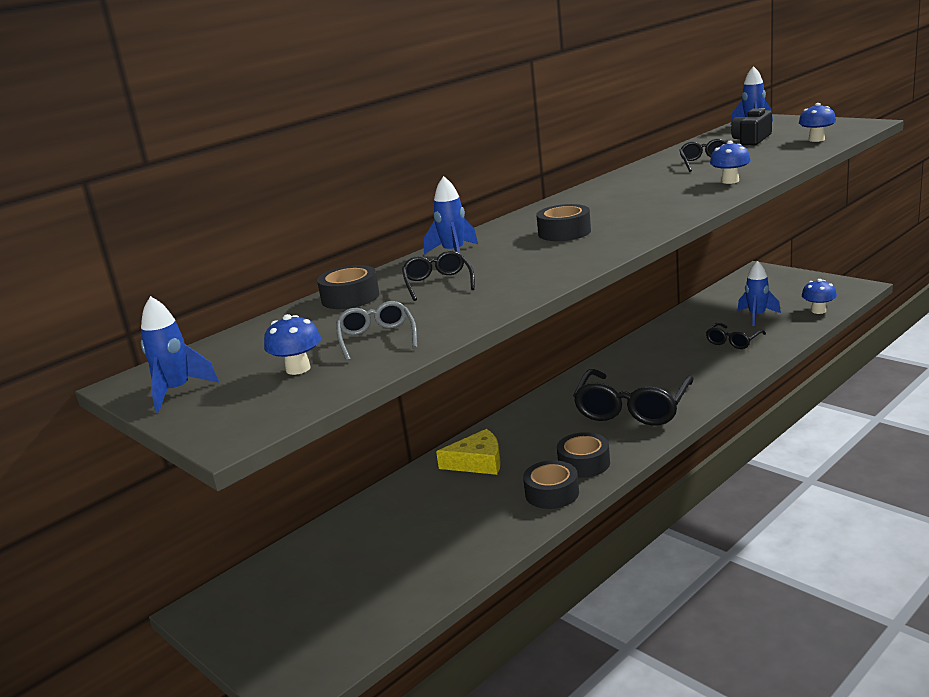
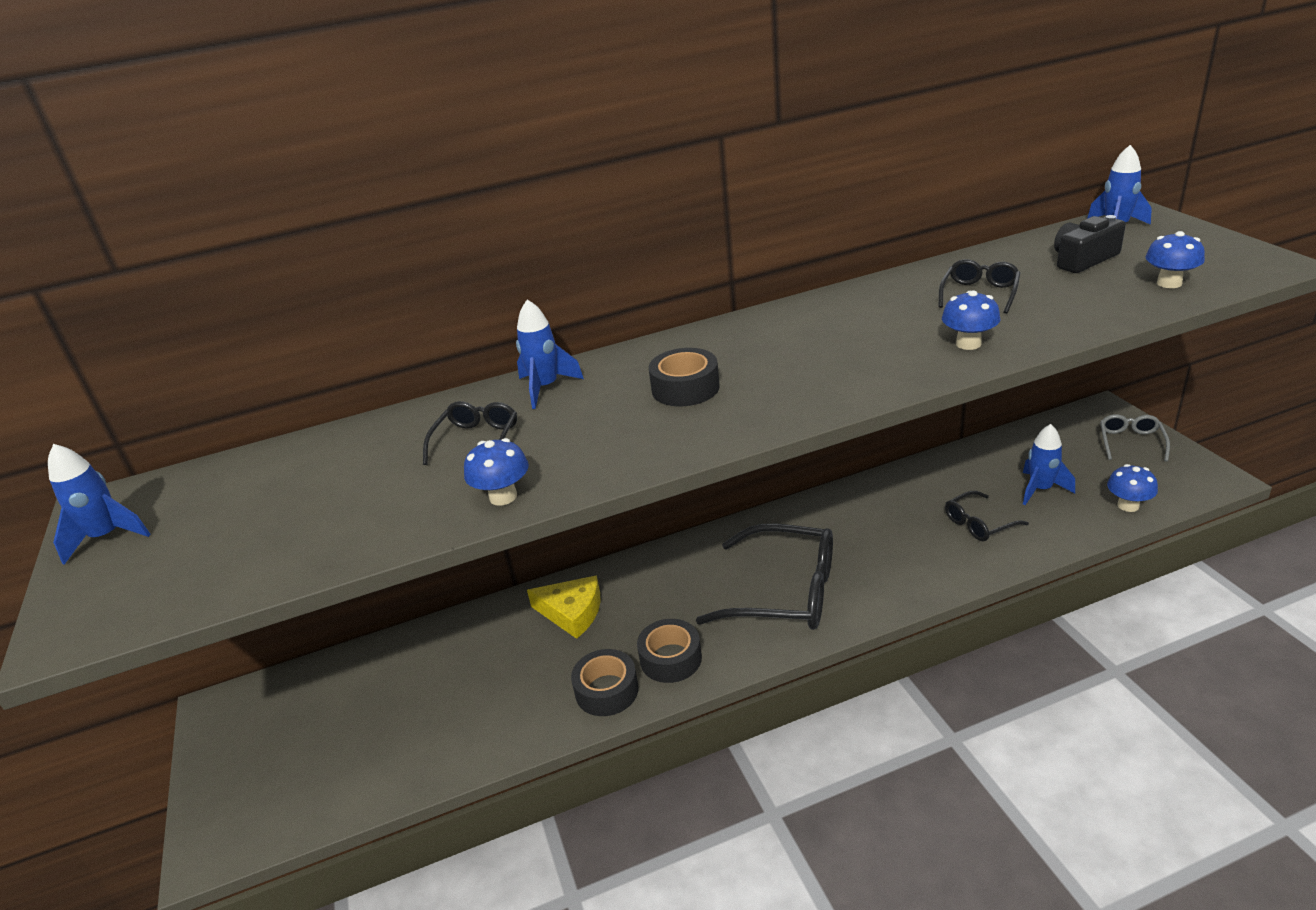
camera: 25 degrees right, 10 degrees up
(298, 369) = (220, 545): blue mushroom -> blue mushroom (503, 497)
(350, 297) = (383, 434): black tape -> none
(377, 339) = (328, 522): grey glasses -> grey glasses (1131, 442)
(632, 408) = (783, 592): black glasses -> black glasses turned 120 degrees counterclockwise

